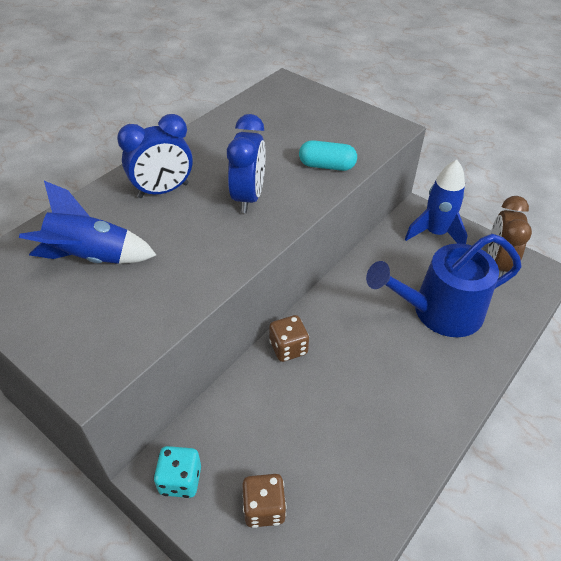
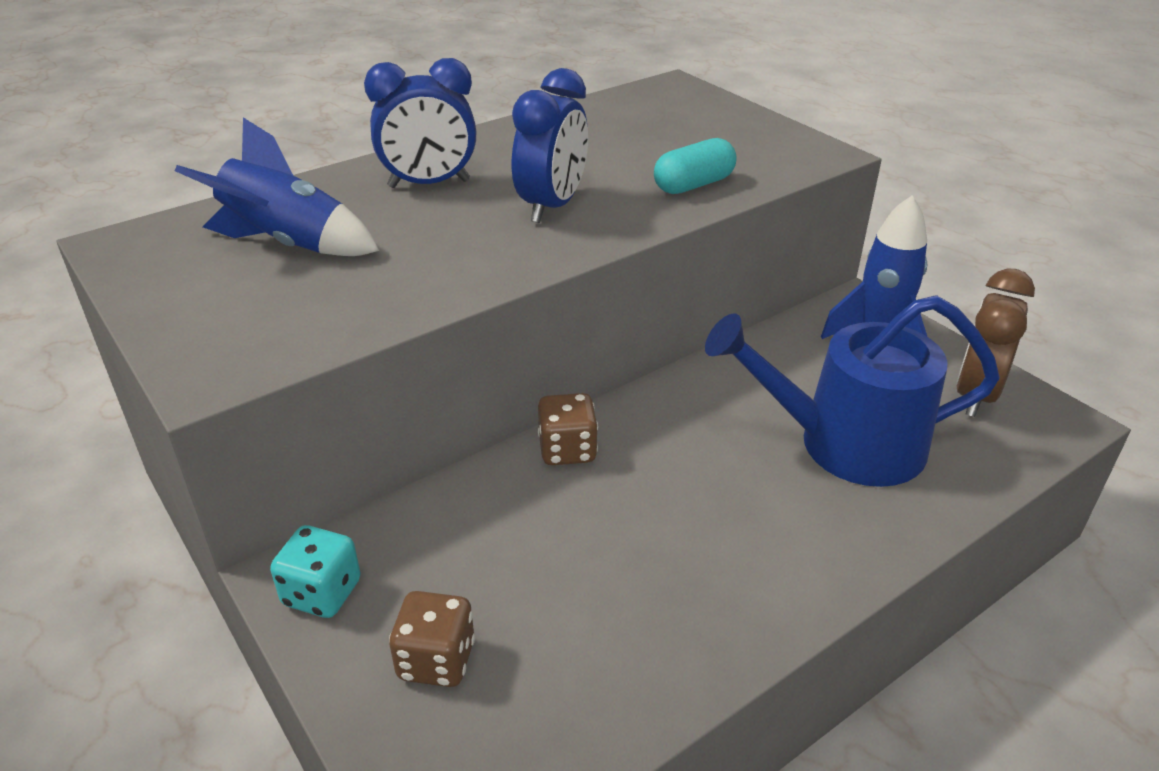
camera: 15 degrees right, 10 degrees down
(327, 166) = (693, 185): turquoise capsule -> turquoise capsule turned 60 degrees counterclockwise

